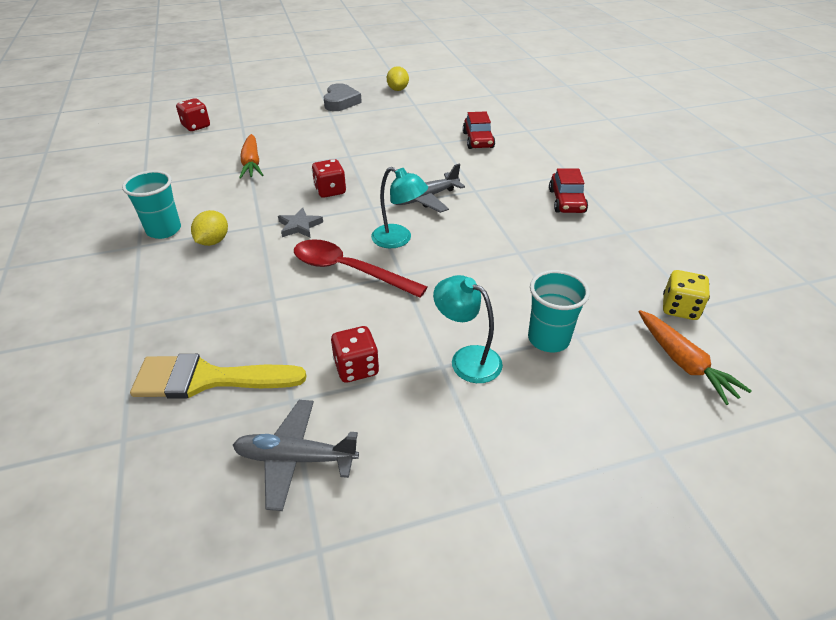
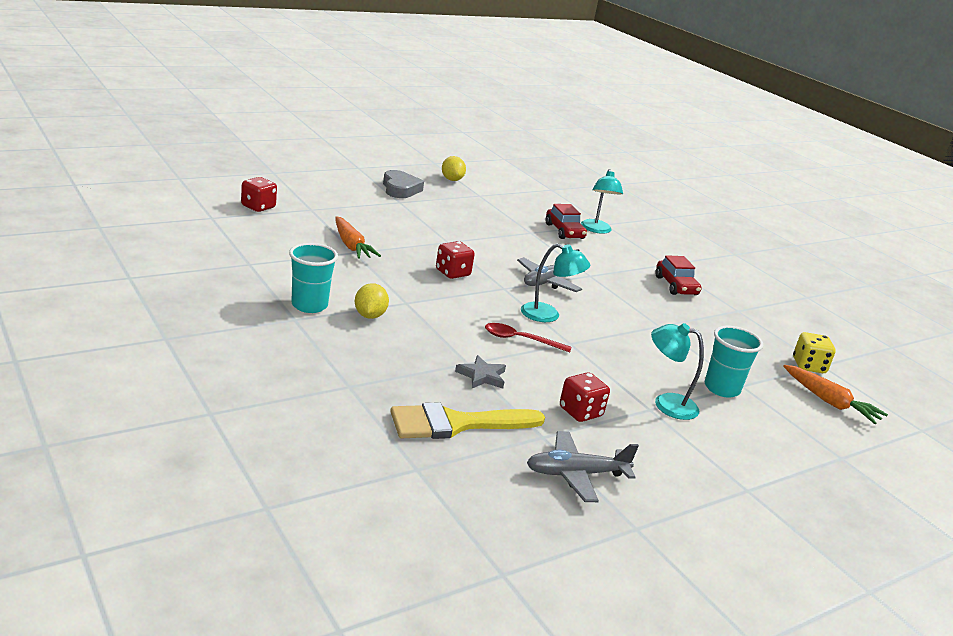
camera: 20 degrees left, 15 degrees down
(299, 226) = (446, 303): grey star -> grey star (482, 376)
(348, 270) = (520, 340): red spoon -> red spoon, size x0.62
(514, 137) = (596, 230): none -> turquoise lamp

